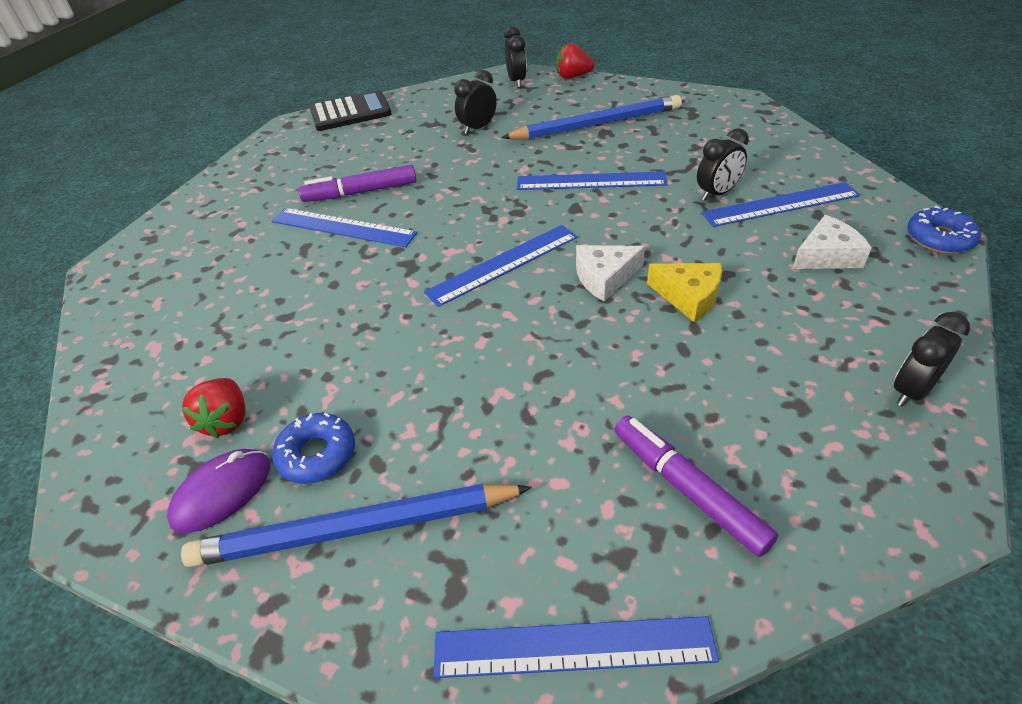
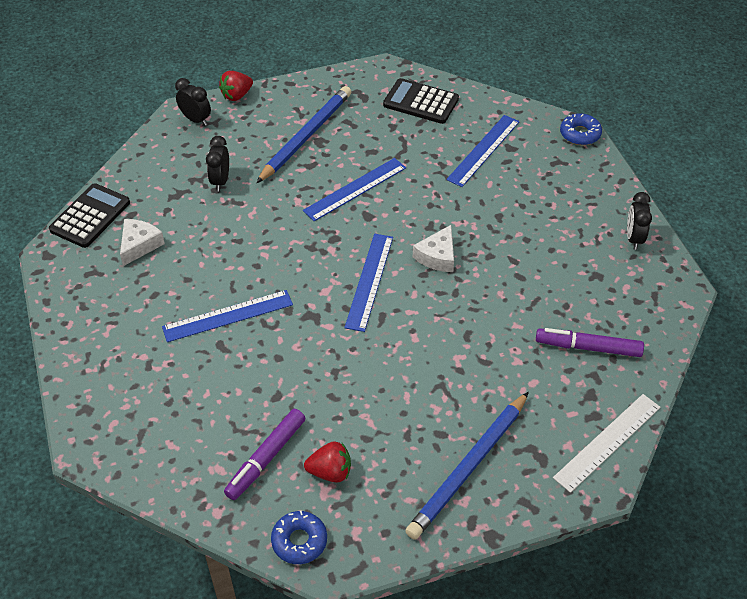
camera: 45 degrees left, 5 degrees up
(222, 492) = (381, 502): purple mouse -> none
(226, 421) = (330, 472): red strawberry -> red strawberry turned 45 degrees counterclockwise
(317, 454) = (404, 451): blue donut -> blue donut (299, 541)
(360, 192) = (202, 282): purple marker -> purple marker (266, 458)
(573, 647) = (607, 442): blue ruler -> white ruler
(689, 297) = (493, 243): yellow cheese -> none
(717, 193) = (441, 160): black clock -> none
(752, 138) = (421, 102): none -> black calculator
(827, 255) = (537, 176): white cheese -> white cheese (139, 245)

